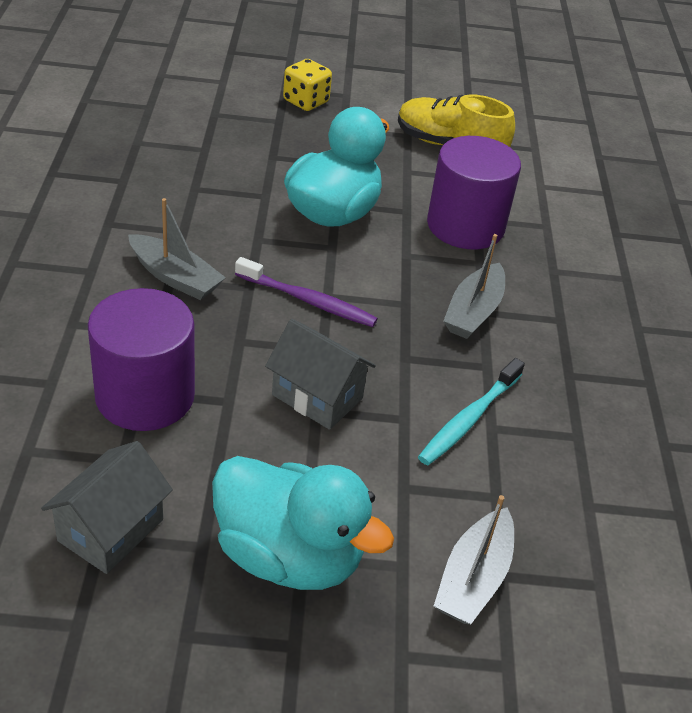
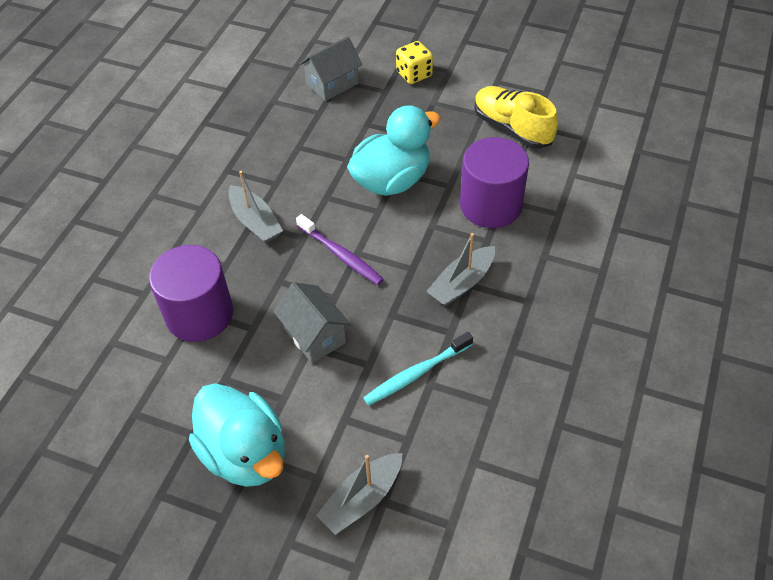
camera: 25 degrees right, 10 degrees up
(110, 530) = (141, 410): grey house -> grey house (332, 84)

